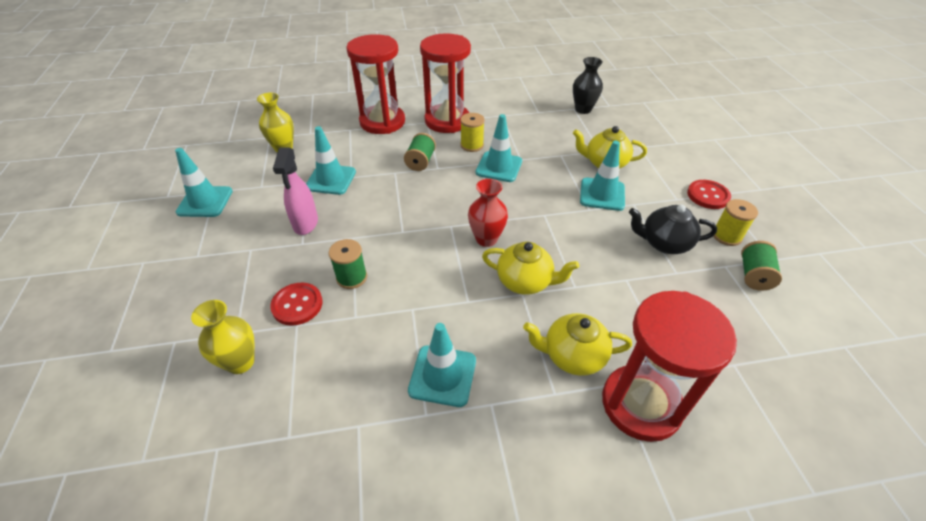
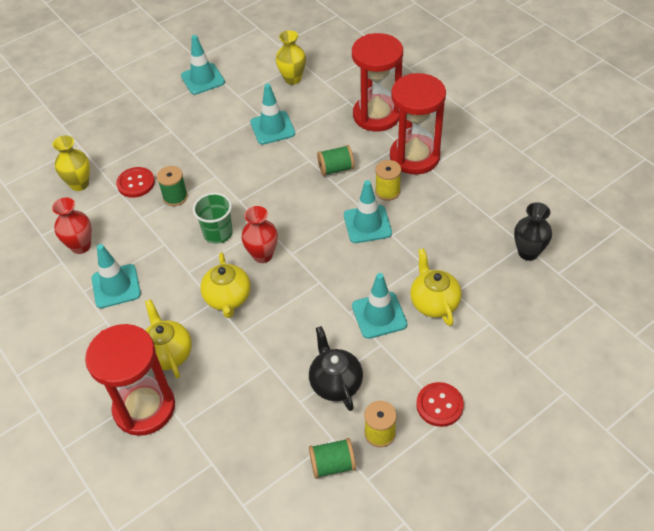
camera: 65 degrees right, 5 degrees up
(305, 224) = (213, 143): pink spray bottle -> none
(348, 394) = (81, 246): none -> red vase
(432, 261) = (218, 233): none -> green cup

